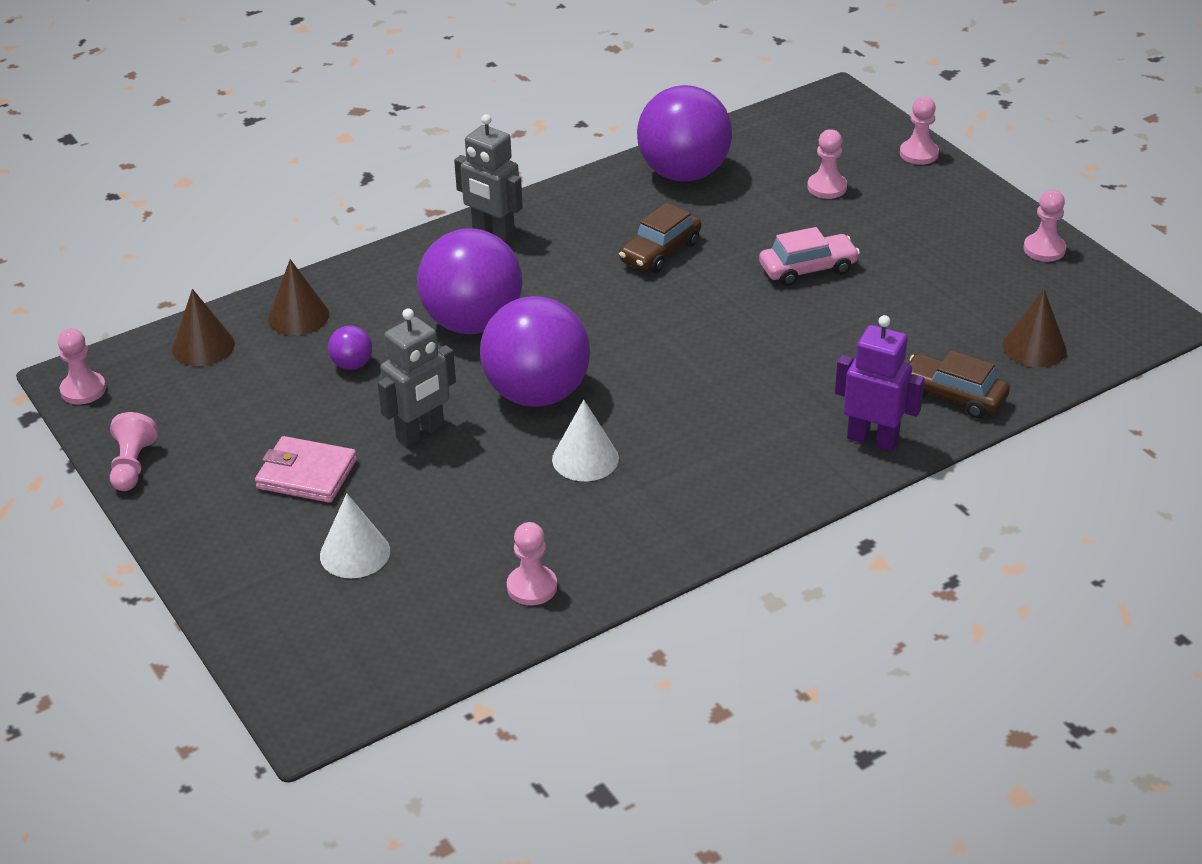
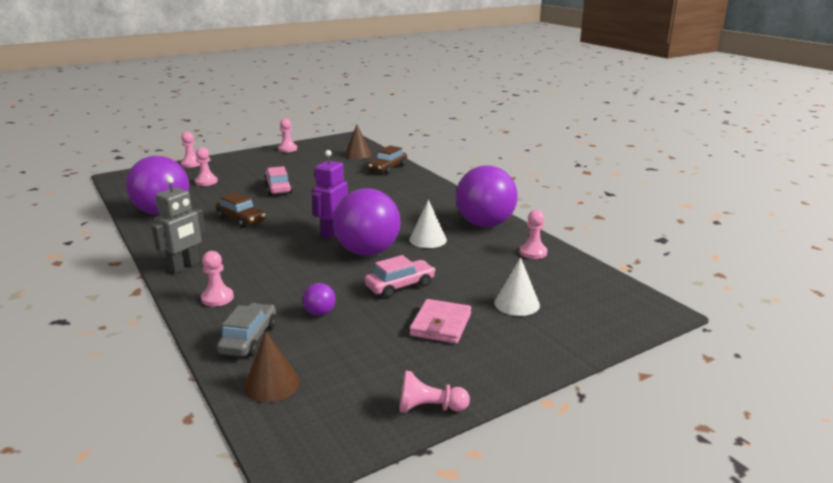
camera: 90 degrees left, 15 degrees down
(83, 390) = (316, 453): pink pawn -> pink pawn (217, 298)
(298, 316) = (249, 339): brown cone -> grey car
(420, 432) = (400, 286): grey robot -> pink car
(472, 323) = (288, 272): purple ball -> purple ball (485, 224)
(872, 439) = (417, 182): purple robot -> purple robot (332, 232)

